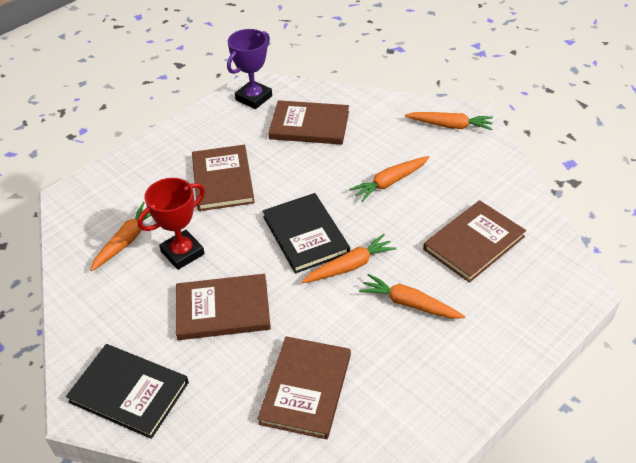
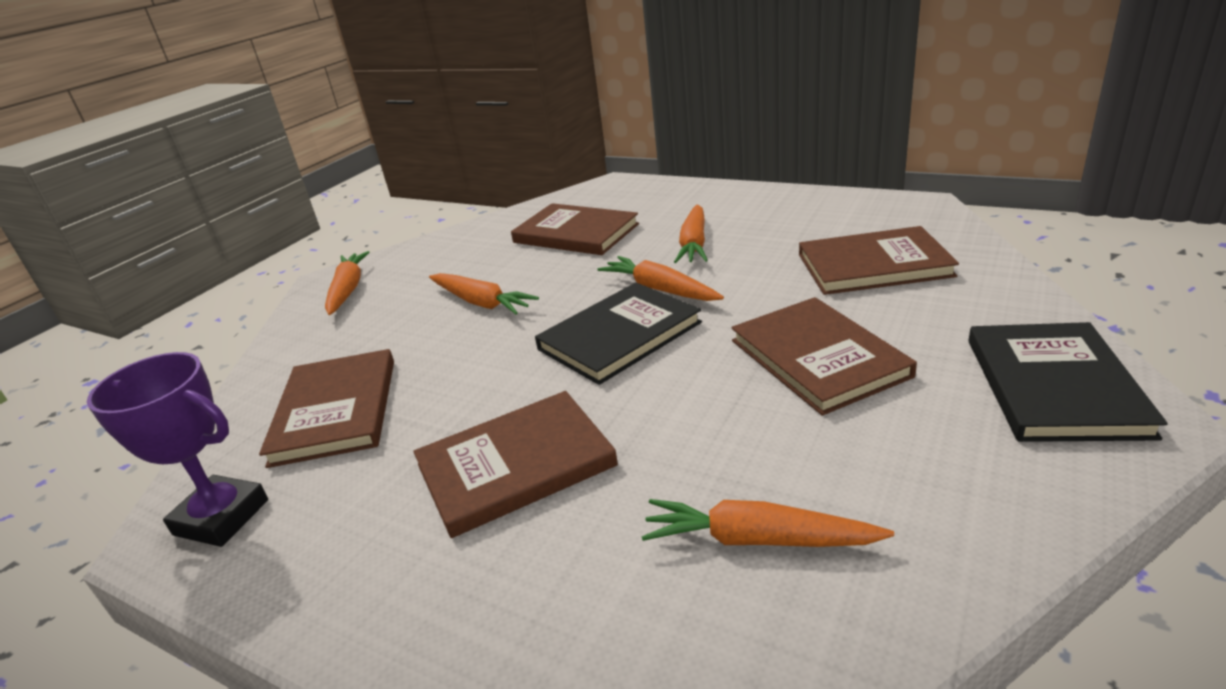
camera: 105 degrees left, 15 degrees down
(182, 253) = (736, 443): red trophy -> none

